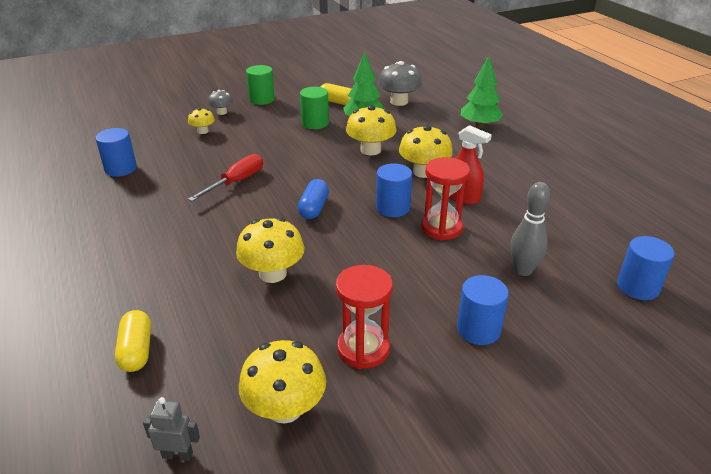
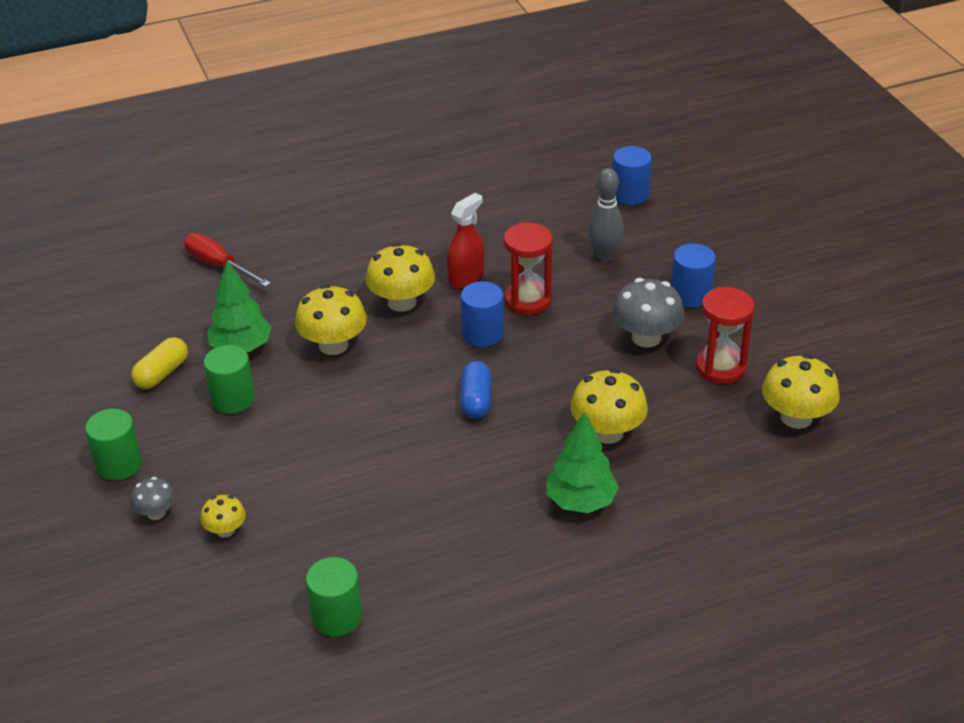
camera: 85 degrees left, 5 degrees up
(121, 169) = (337, 617): blue cylinder -> green cylinder
(136, 350) = (734, 529): yellow capsule -> none
(178, 455) = (854, 481): grey robot -> none
(236, 182) = (400, 477): red screwdriver -> red screwdriver (219, 265)
(314, 208) = (476, 400): blue capsule -> blue capsule turned 75 degrees clockwise
(399, 101) = (182, 308): grey mushroom -> grey mushroom (646, 337)
(479, 125) = (285, 241): green tree -> green tree (581, 502)

